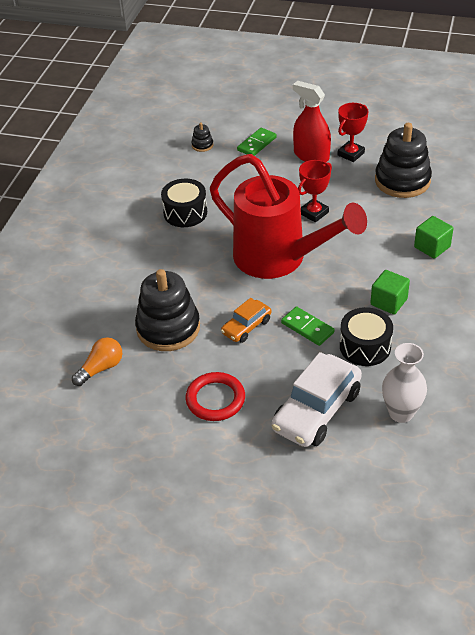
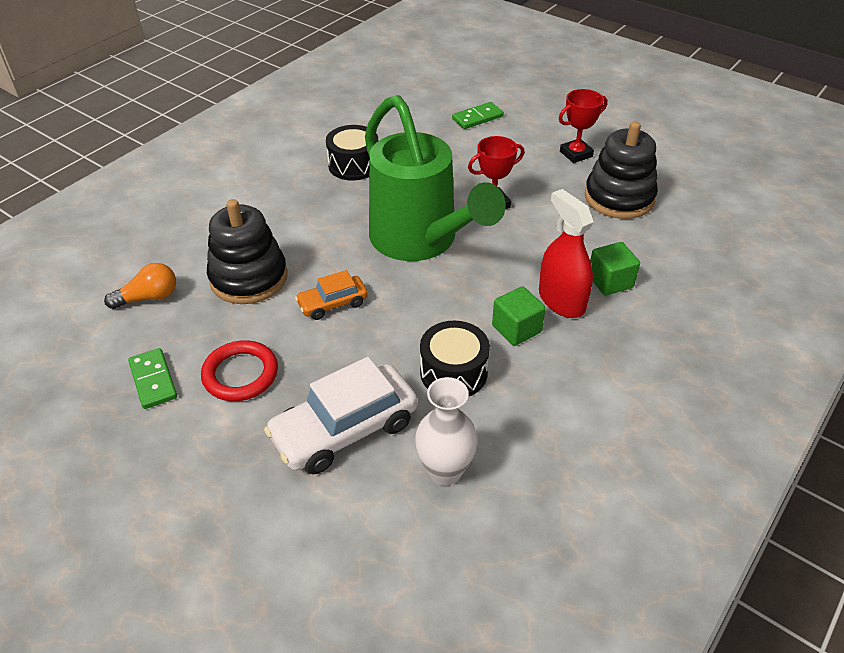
camera: 20 degrees right, 0 degrees up
(202, 145) = (419, 105): black stacking toy -> none
(278, 258) = (420, 240): red watering can -> green watering can
(307, 328) = (400, 327): green domino -> green domino (153, 380)
(311, 156) = (529, 144): red spray bottle -> red spray bottle (561, 301)

